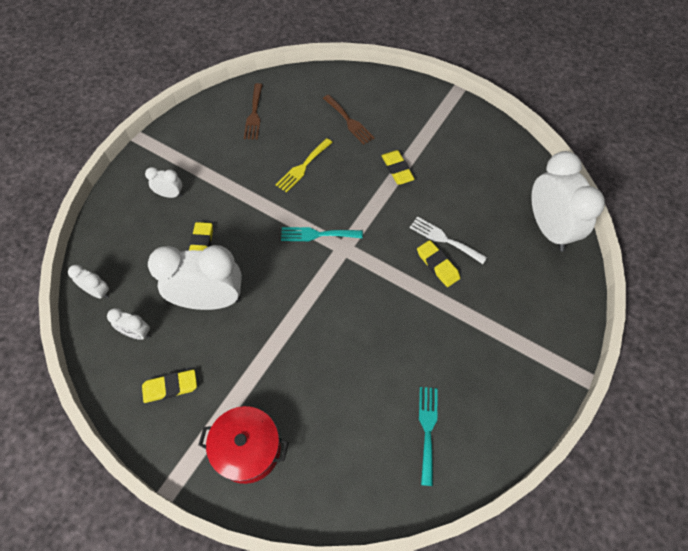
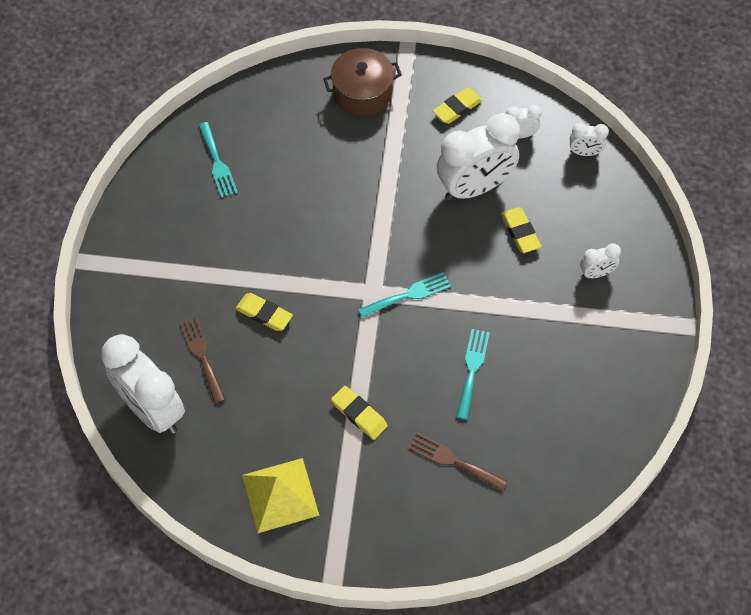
camera: 155 degrees right, 0 degrees up
(248, 449) = (362, 93): red pot -> brown pot
(254, 114) = (578, 418): brown fork -> brown fork (202, 356)
(303, 167) = (472, 369): yellow fork -> turquoise fork
(444, 239) = (268, 346): white fork -> none
(472, 143) = (280, 495): none -> yellow pyramid

